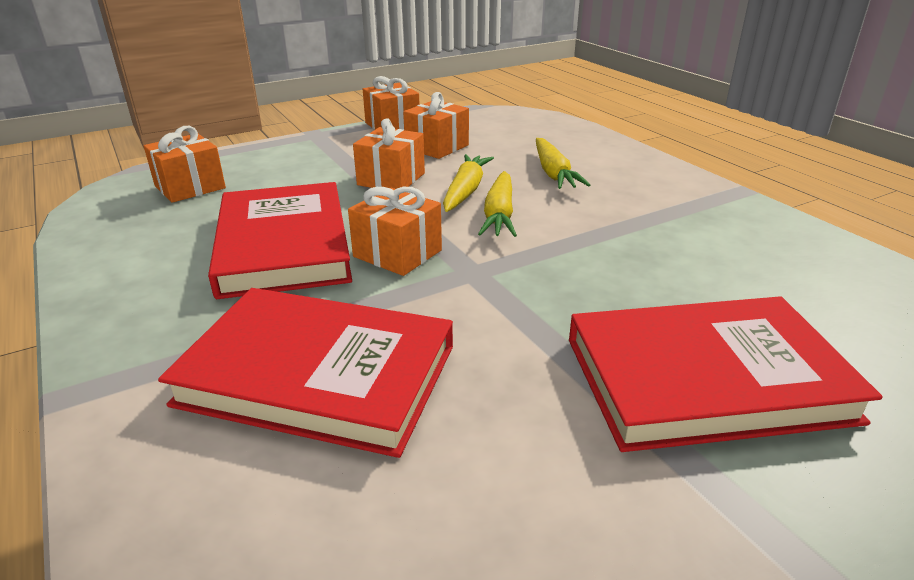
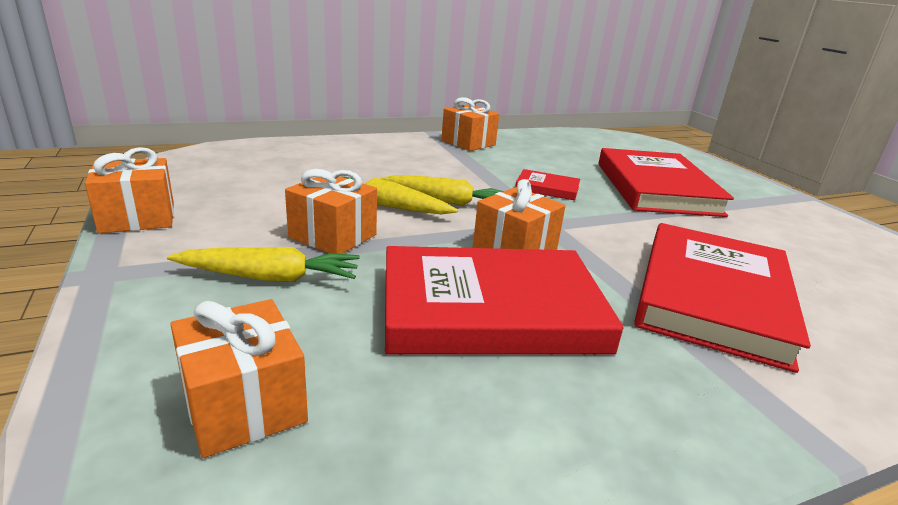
camera: 85 degrees left, 5 degrees down
(437, 147) = (253, 203): orange gift -> orange gift (468, 143)
(553, 173) = (369, 170): yellow carrot -> yellow carrot (270, 277)
(598, 272) = (547, 188): none -> red book

